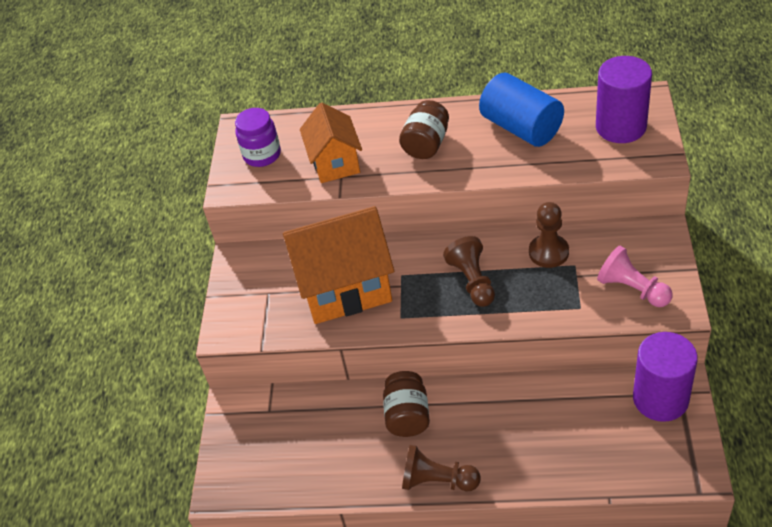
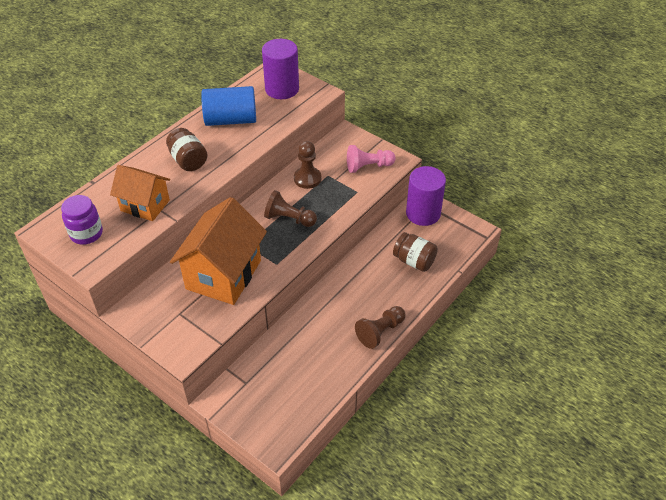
camera: 60 degrees left, 0 degrees up
(407, 416) = (324, 318): brown jar -> brown jar (414, 261)

